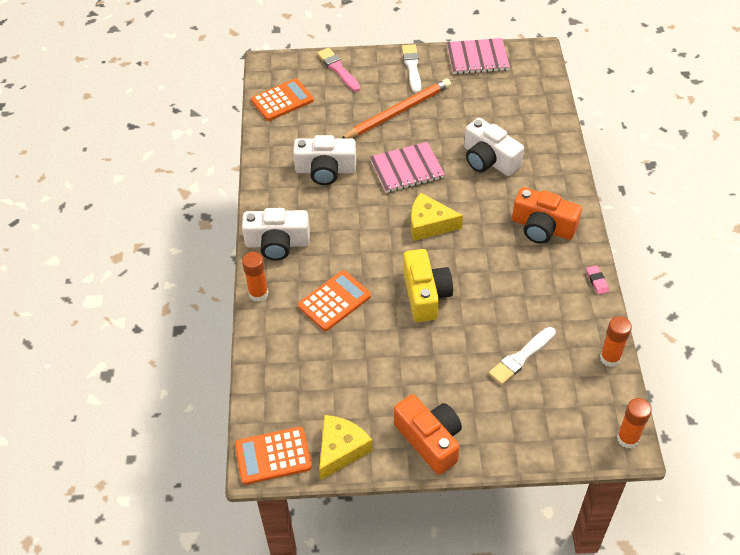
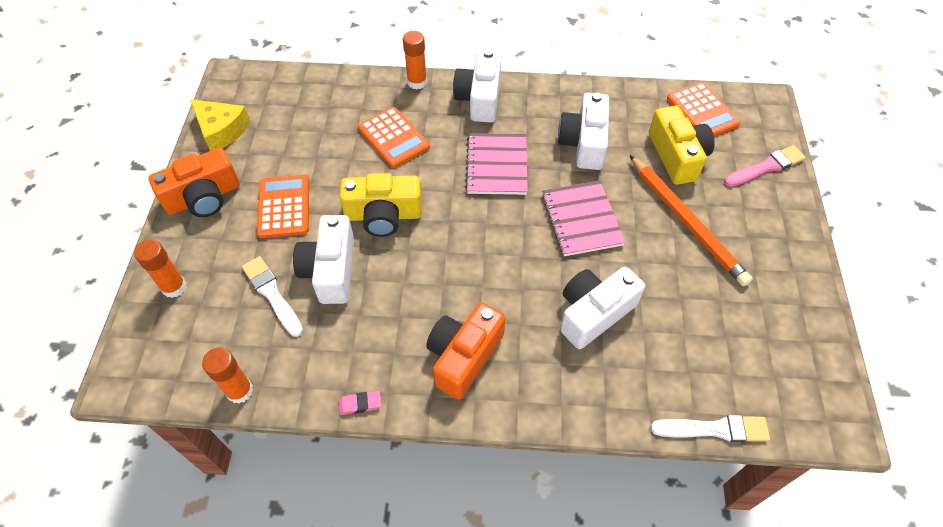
camera: 95 degrees right, 5 degrees up
(273, 456) = (234, 85): orange calculator -> orange calculator (284, 207)
(333, 116) = (677, 156): none -> yellow camera
(412, 67) = (780, 247): white brush -> white brush (714, 429)
(429, 224) = (487, 231): yellow cheese -> none
(477, 58) = (812, 333): pink notebook -> pink notebook (497, 165)
(488, 321) = (330, 270): none -> white camera
(627, 438) = (127, 383): orange glue stick -> orange glue stick (174, 287)

